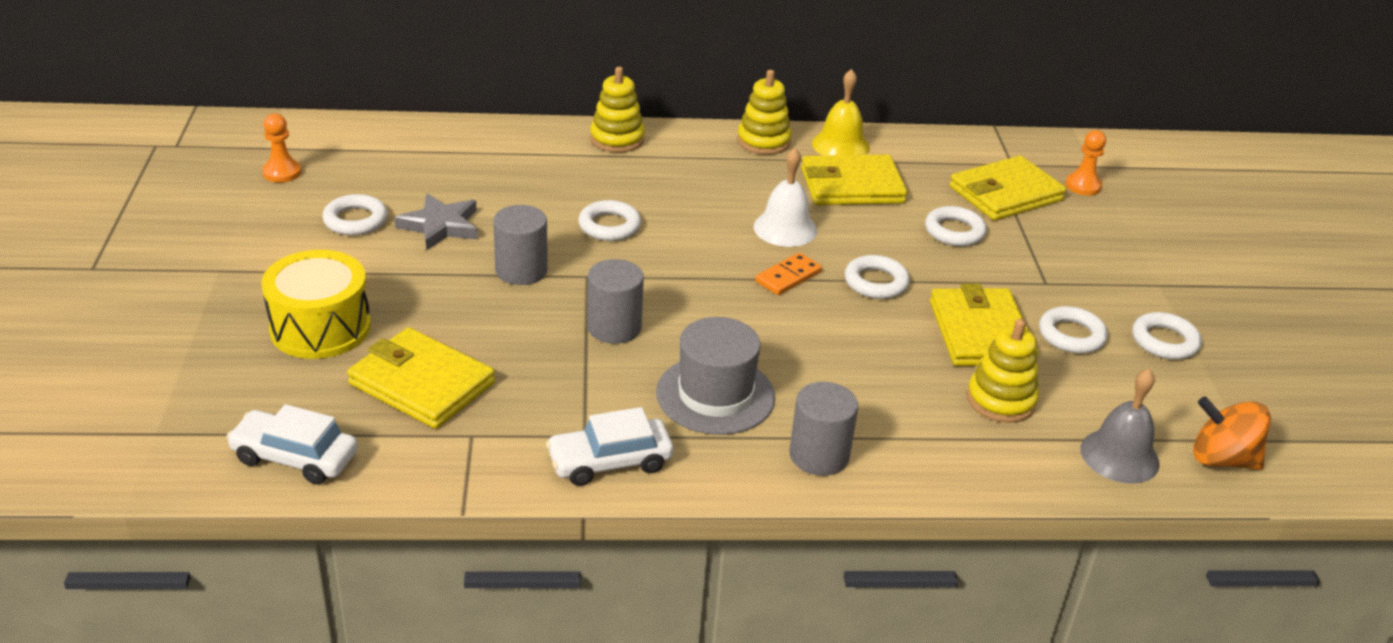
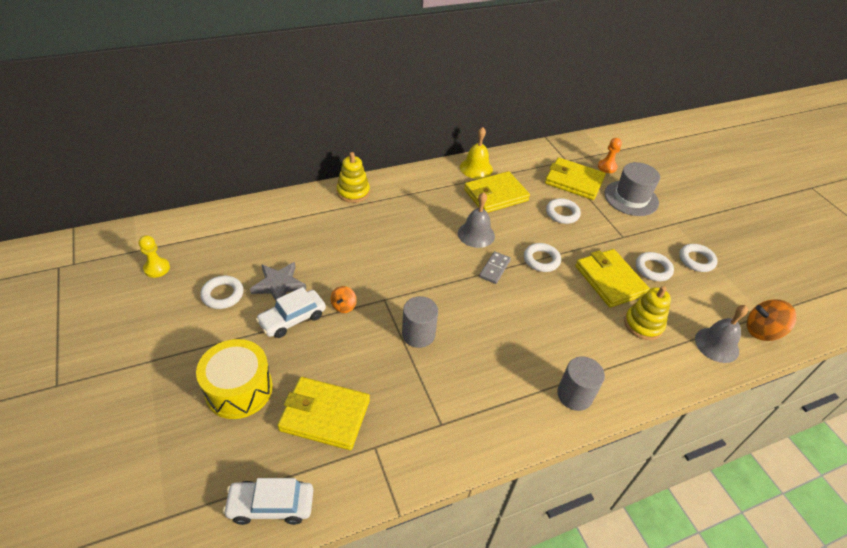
camera: 20 degrees left, 10 degrees up
(282, 172) = (157, 268): orange pawn -> yellow pawn
(521, 270) = (344, 306): grey cylinder -> orange spinning top
(609, 226) = (379, 258): white ring -> none
(610, 462) = (465, 440): white car -> white car (292, 319)
(715, 395) = (498, 368): grey hat -> grey hat (631, 198)
(763, 141) = (434, 175): yellow stacking toy -> none
(785, 228) = (476, 234): white bell -> grey bell
(788, 277) = (494, 269): orange domino -> grey domino
(1006, 194) = (574, 181): yellow wallet -> yellow wallet turned 75 degrees clockwise

